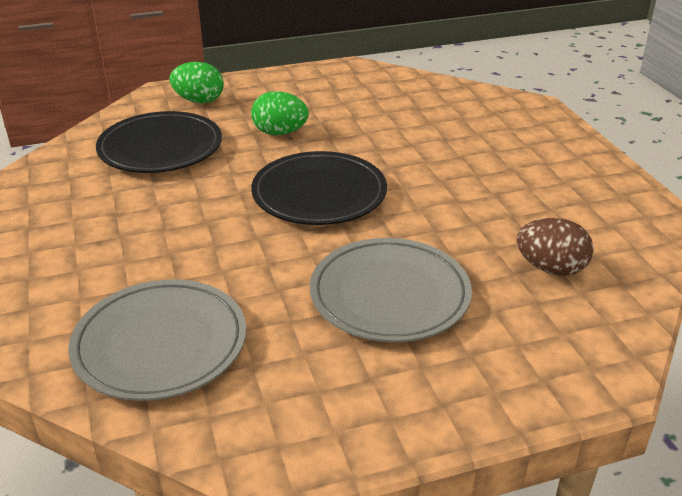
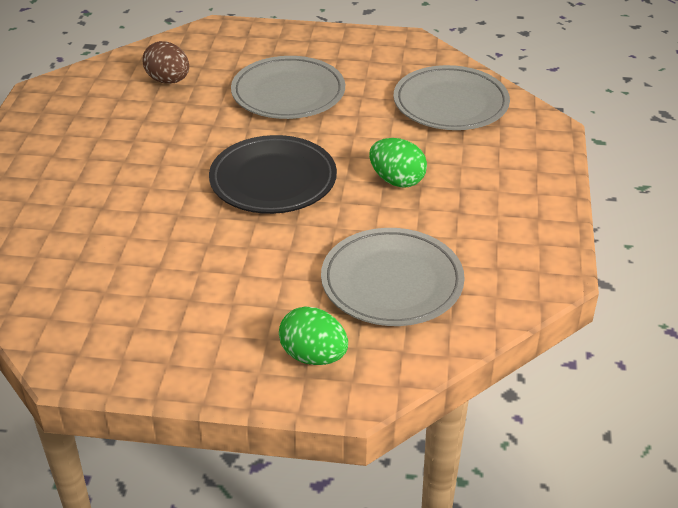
camera: 155 degrees left, 5 degrees up
(160, 148) = (392, 282): black plate -> grey plate
(280, 133) = (254, 266): green egg -> green egg (397, 180)

